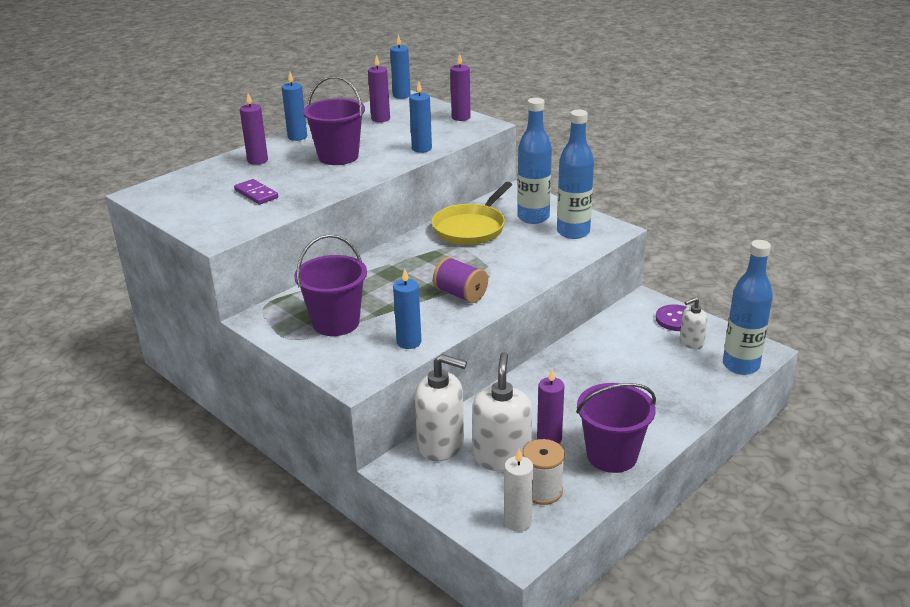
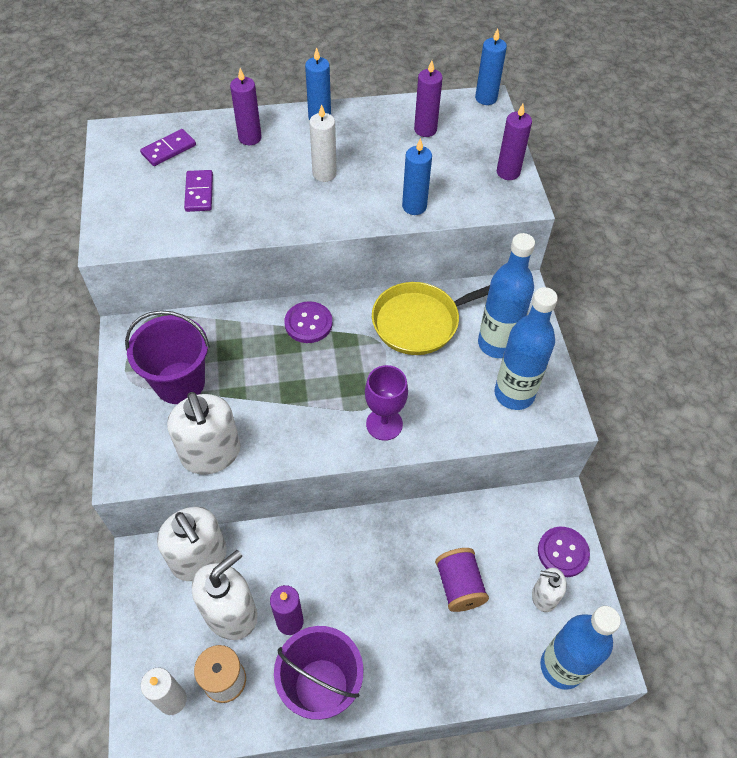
camera: 35 degrees right, 25 degrees up
(200, 185) = (168, 149): none -> purple domino
(338, 157) = (324, 174): purple bucket -> white candle
(394, 259) = (308, 323): none -> purple button
(409, 342) = (211, 454): blue candle -> white soap dispenser
(460, 294) = (316, 417): purple spool -> purple spool (459, 586)
(510, 278) = (384, 424): none -> purple goblet

